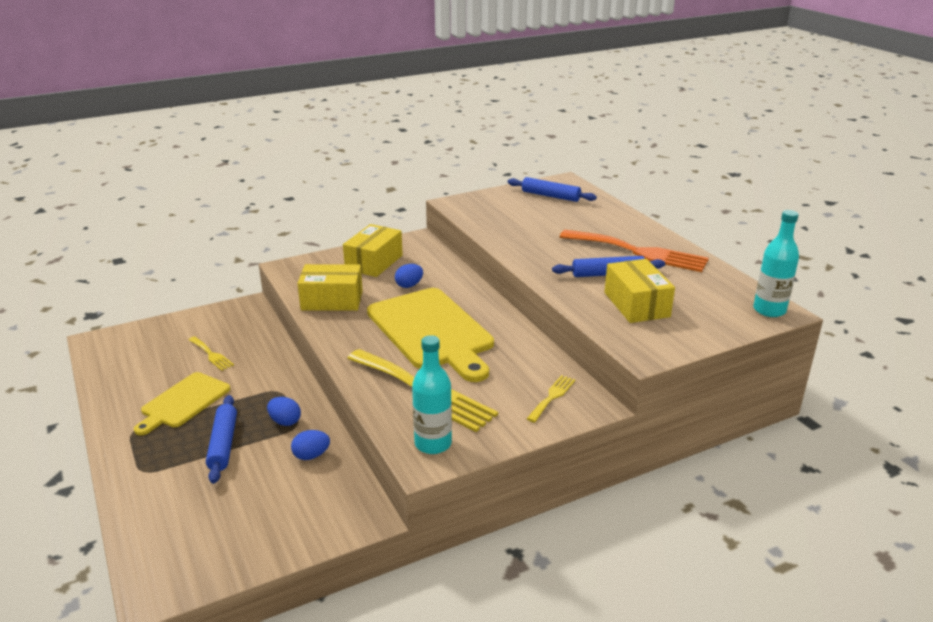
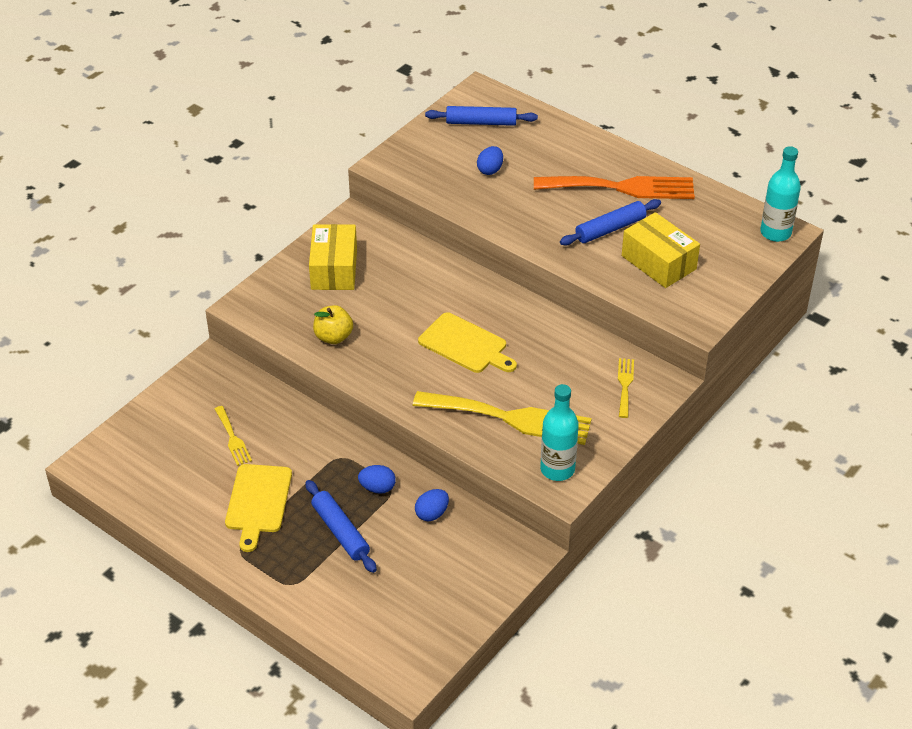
camera: 25 degrees left, 15 degrees up
(211, 355) = (233, 438): yellow fork -> yellow fork turned 45 degrees clockwise
(332, 300) = (333, 337): yellow box -> yellow apple
(409, 285) = (397, 291): blue egg -> blue egg (490, 170)
(432, 331) = (465, 345): yellow cutting board -> yellow cutting board, size x0.57

